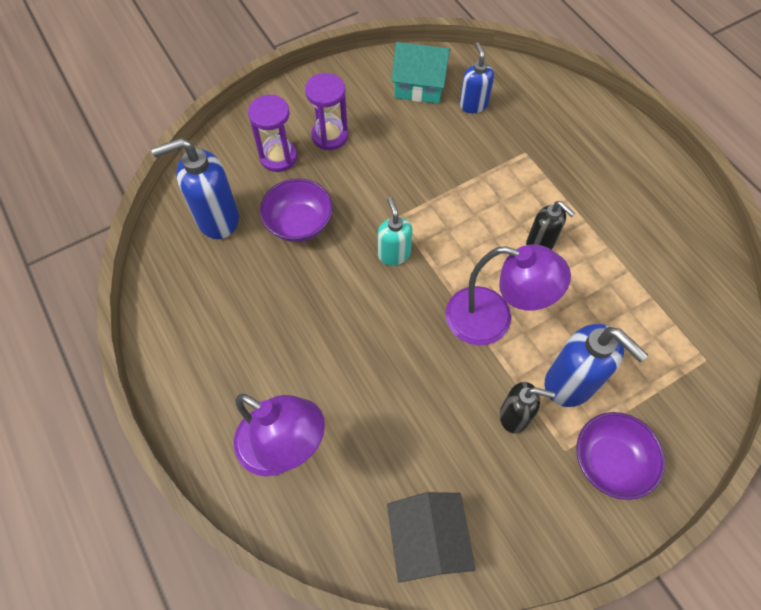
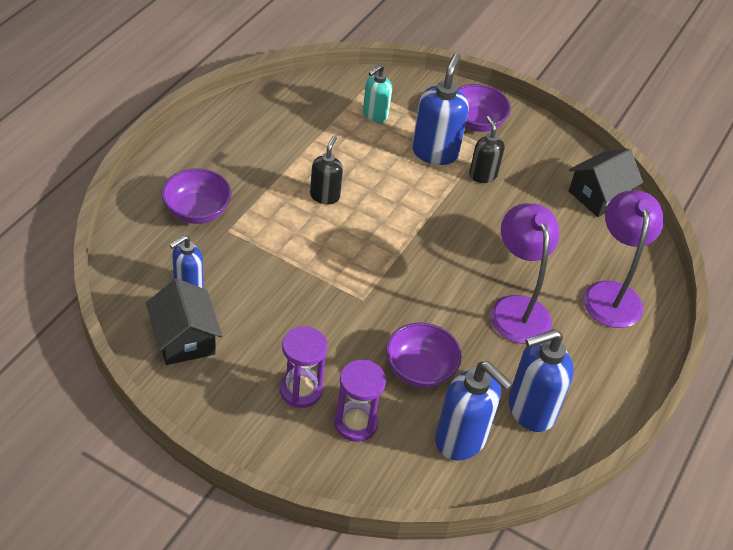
camera: 125 degrees left, 15 degrees down
(208, 286) = (530, 410): none -> blue soap dispenser
(394, 254) = (402, 288): turquoise soap dispenser -> turquoise soap dispenser (375, 115)
(419, 85) = (184, 339): turquoise house -> black house
(492, 320) = (417, 206): purple lamp -> purple lamp (516, 308)
(558, 138) = (197, 211): none -> purple bowl

